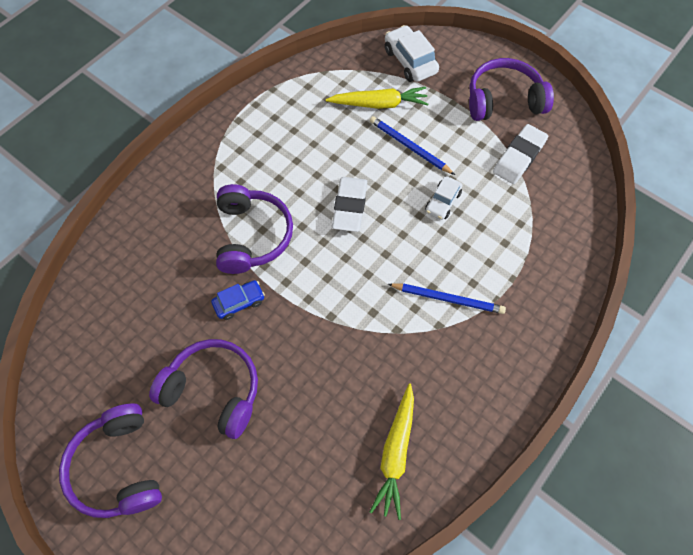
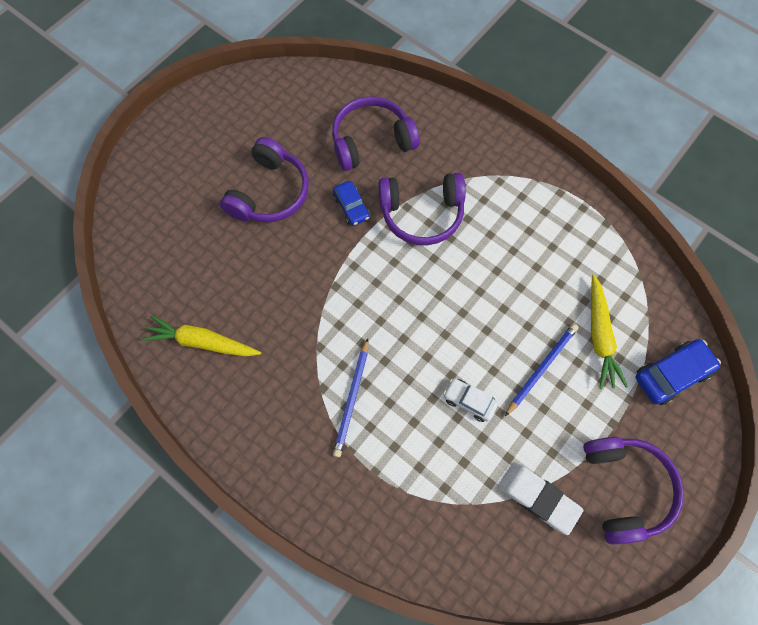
camera: 90 degrees right, 5 degrees up
(118, 467) = (212, 131): purple headphones -> purple headphones (371, 141)
(350, 206) = (459, 303): white eraser -> none
(410, 61) = (671, 374): white car -> blue car

